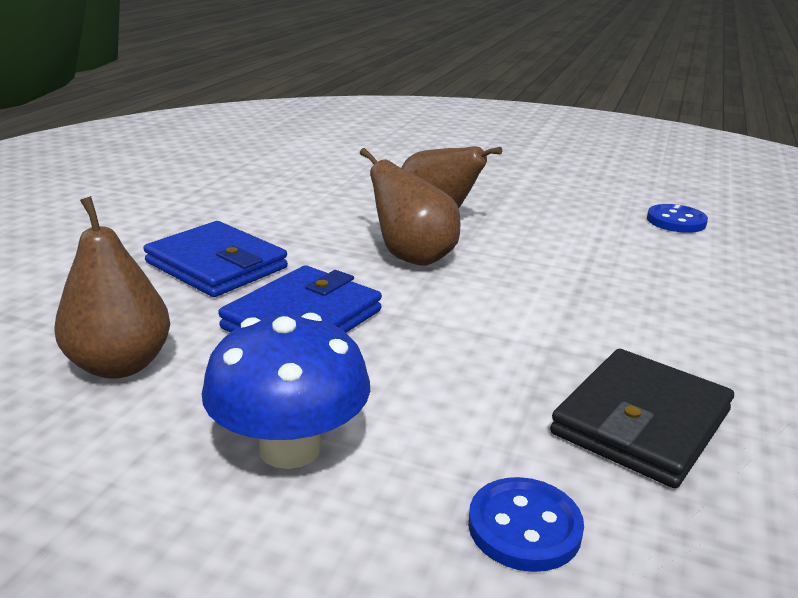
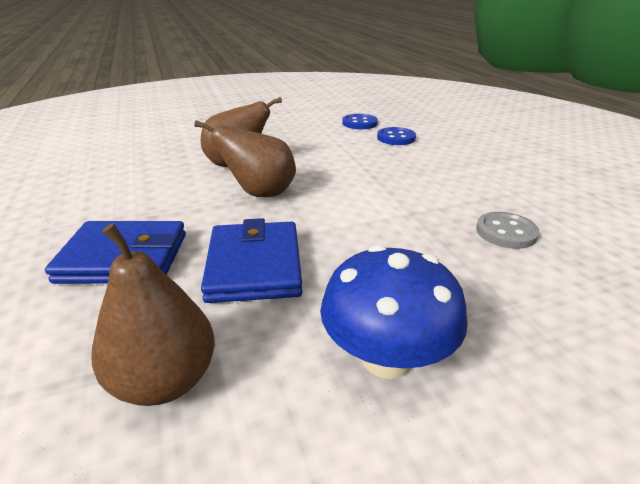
camera: 40 degrees left, 5 degrees up
(524, 527) = (556, 318): blue button -> blue button (396, 138)
(641, 422) = (506, 232): black wallet -> grey button

